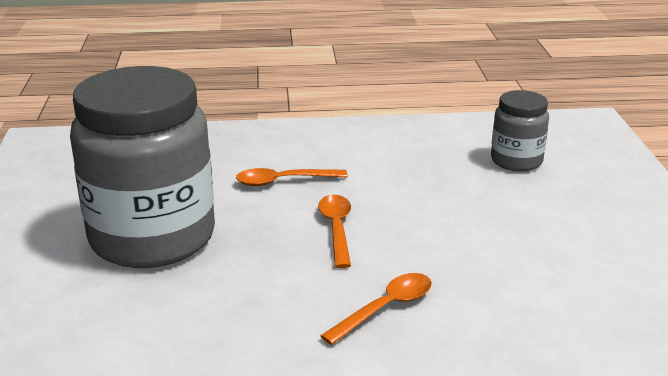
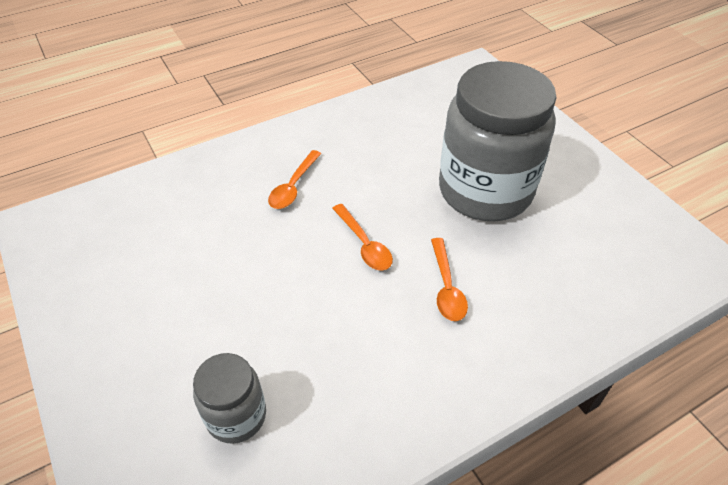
camera: 155 degrees right, 20 degrees up
(283, 181) = (446, 287): orange spoon -> orange spoon turned 120 degrees clockwise

